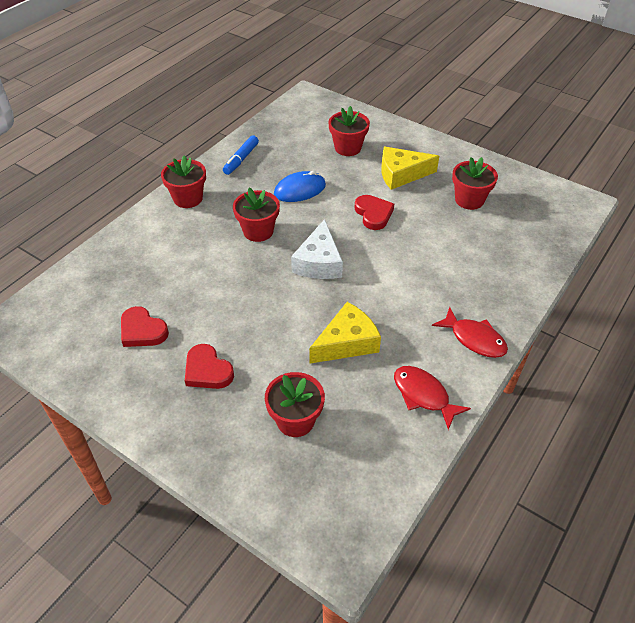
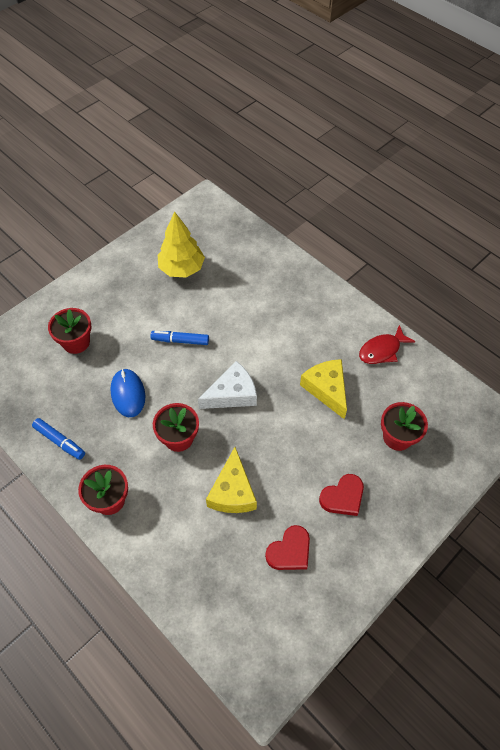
camera: 80 degrees left, 10 degrees up
(319, 262) = (232, 394): white cheese -> white cheese turned 45 degrees counterclockwise
(373, 214) = (180, 341): red heart -> blue marker
(401, 174) = (132, 308): yellow cheese -> yellow cheese (232, 491)
(469, 200) = (182, 269): red flower pot -> yellow tree
(474, 339) = (334, 307): red fish -> none

